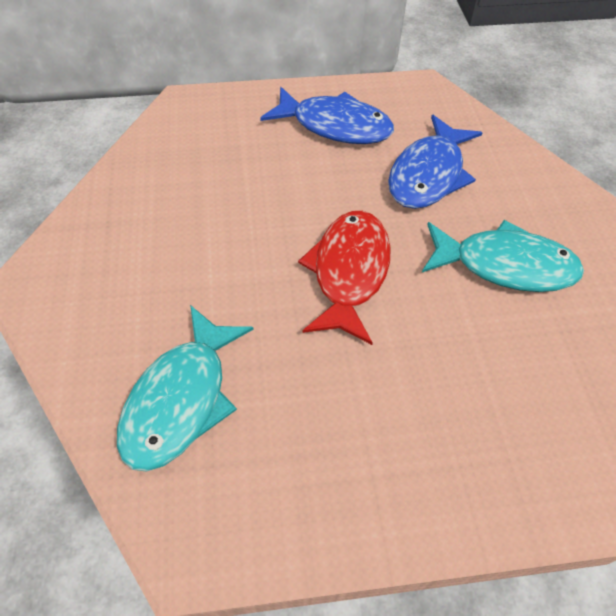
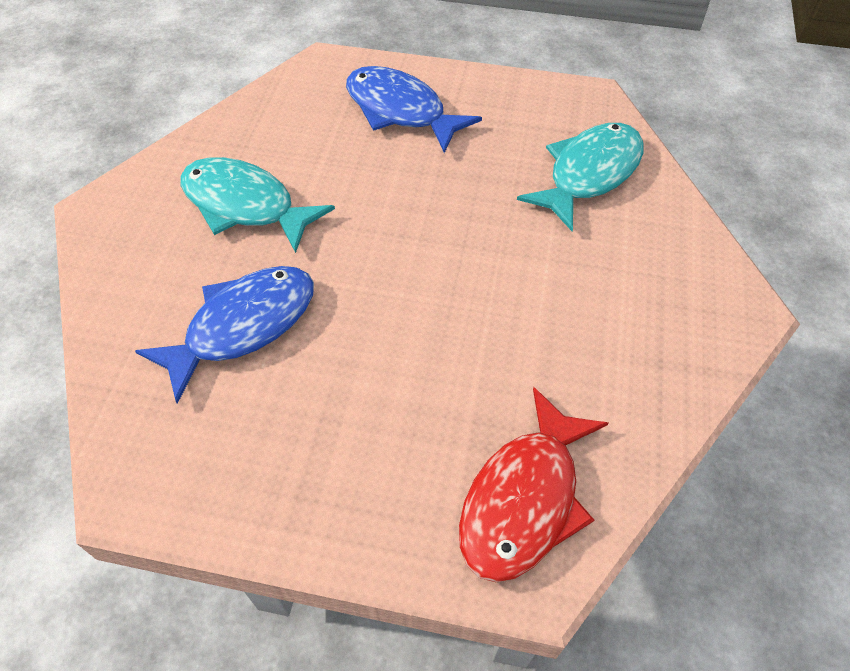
camera: 160 degrees left, 0 degrees up
(335, 126) = (316, 443): blue fish -> blue fish (400, 111)
(349, 272) = (402, 236): red fish -> red fish (524, 499)

